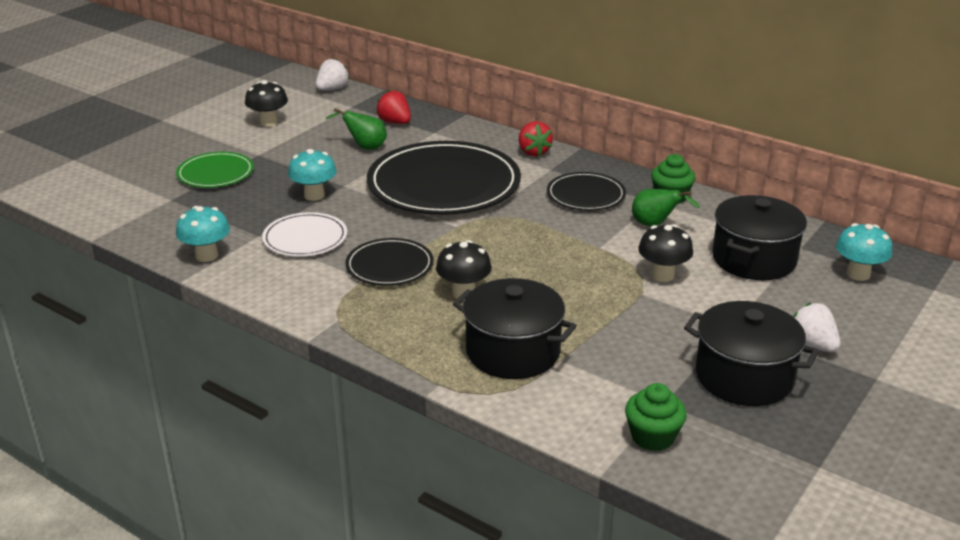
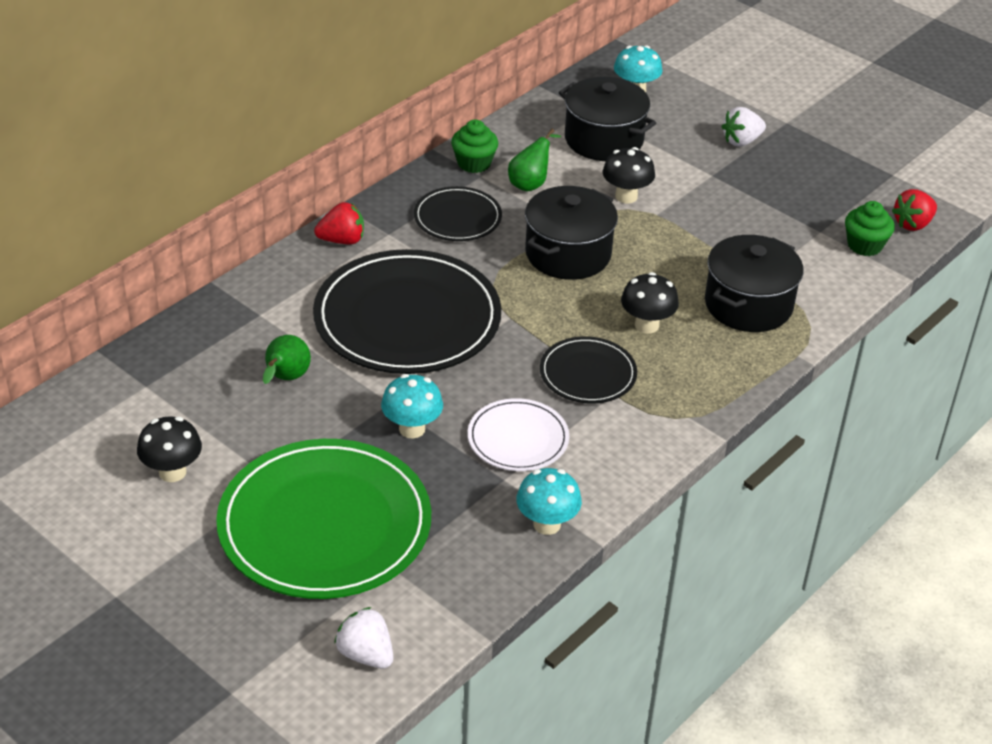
camera: 85 degrees left, 10 degrees up
(215, 173) = (325, 524): green plate -> green plate, size x1.98
(332, 89) = (74, 403): white strawberry -> white strawberry (366, 654)
(395, 122) = (217, 347): red strawberry -> red strawberry (913, 224)
(744, 377) = (785, 184): black pot -> black pot (568, 254)

